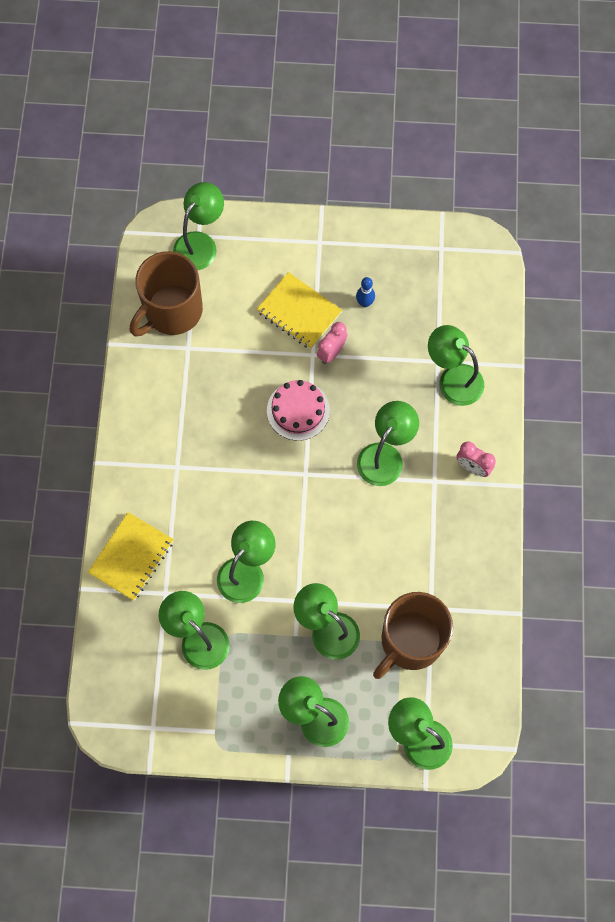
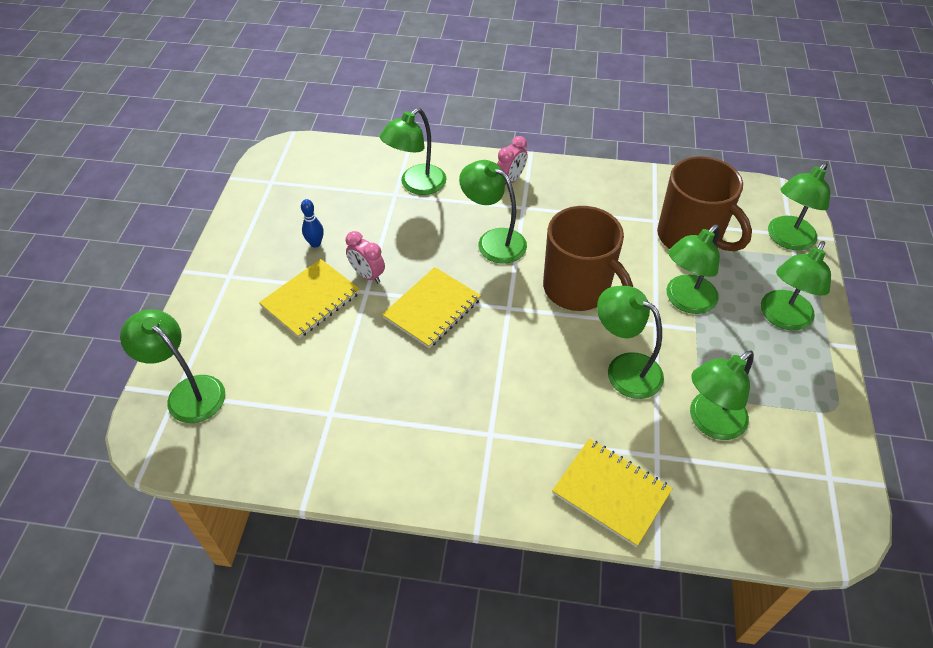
camera: 85 degrees left, 20 degrees down
(172, 311) = (274, 429): brown mug -> brown mug (578, 289)
(298, 410) = (432, 309): pink cake -> yellow notebook

